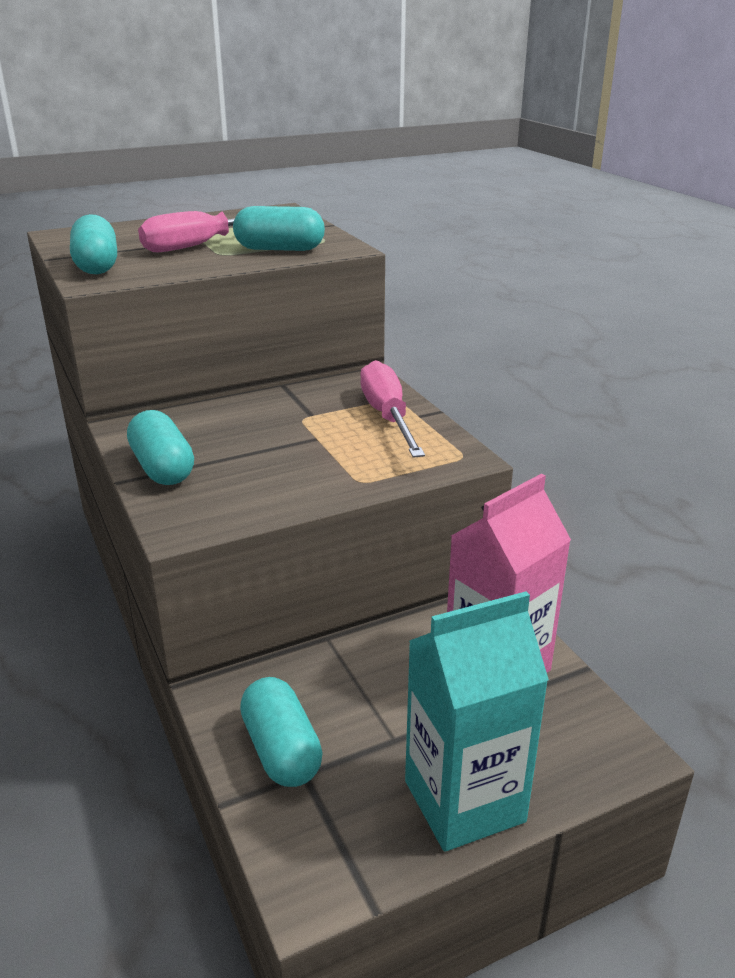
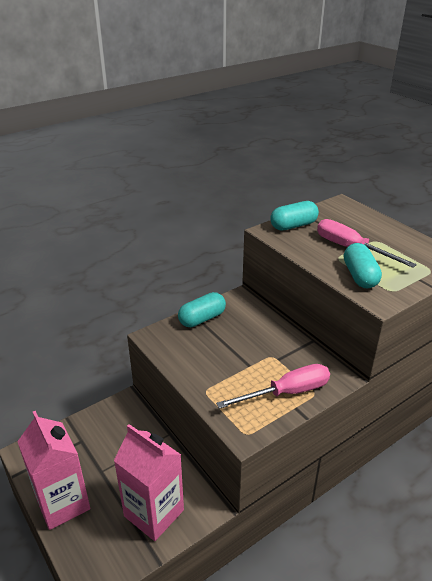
camera: 80 degrees right, 5 degrees up
(281, 750) = (94, 430): turquoise capsule -> none
(464, 801) = (63, 503): turquoise carton -> pink carton

